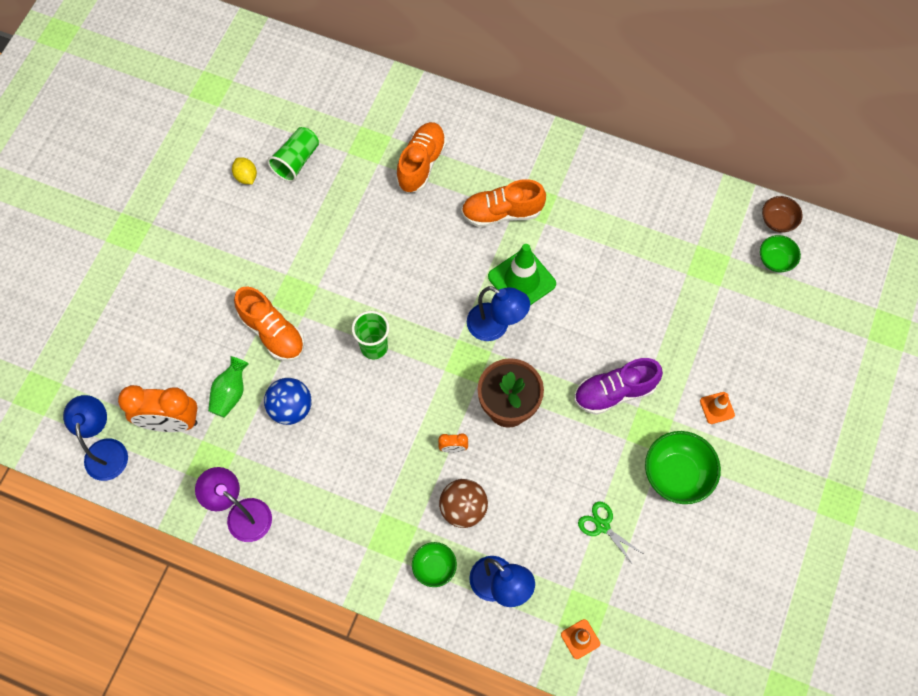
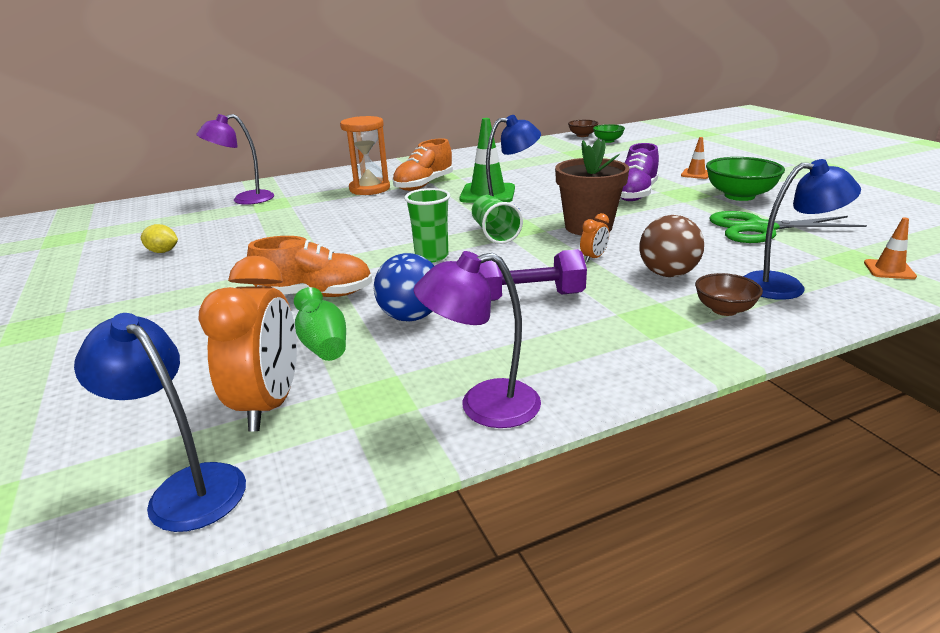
camera: 45 degrees left, 40 degrees down
(170, 422) = (269, 404): orange clock -> orange clock turned 45 degrees counterclockwise
(296, 161) = (209, 229): green cup -> green cup (494, 233)
(361, 115) = (244, 200): none -> purple lamp
(364, 451) = (528, 297): none -> purple dumbbell
(421, 163) = (329, 194): orange shoe -> none
(434, 567) = (724, 309): green bowl -> brown bowl
(458, 180) = (369, 189): none -> orange hourglass
(602, 526) = (760, 228): green scissors -> green scissors, size x1.84

